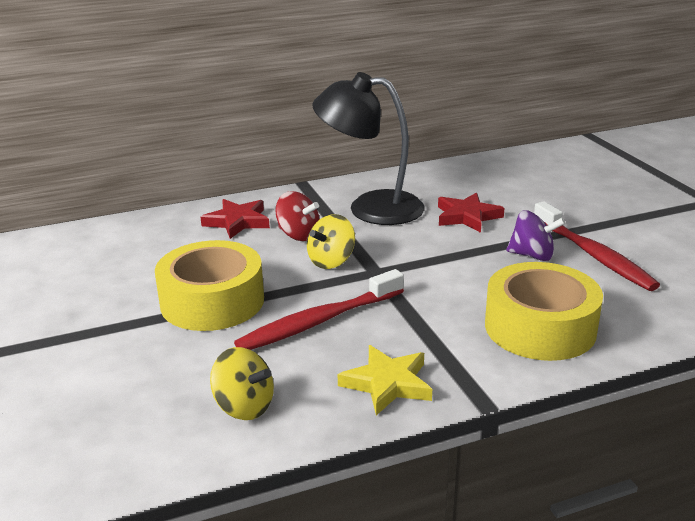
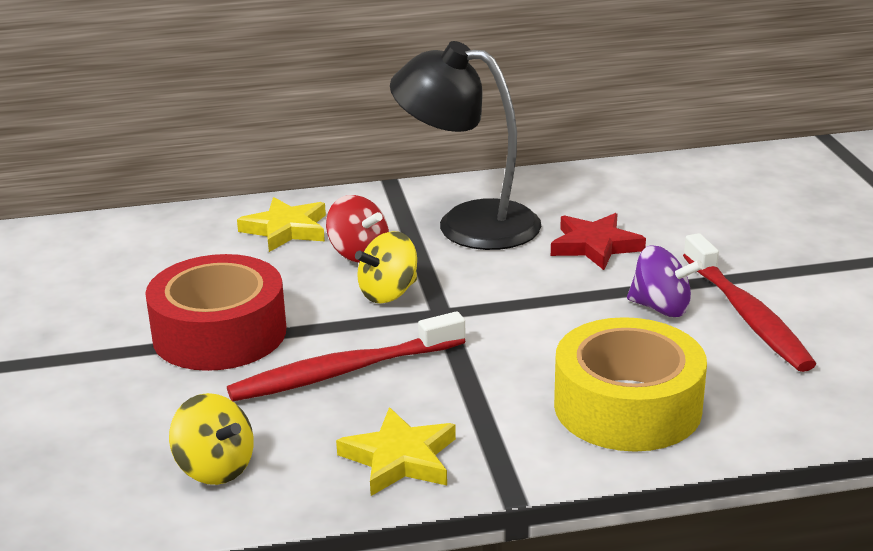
camera: 10 degrees right, 0 degrees up
(212, 301) = (219, 333): yellow tape -> red tape
(237, 222) = (286, 229): red star -> yellow star

